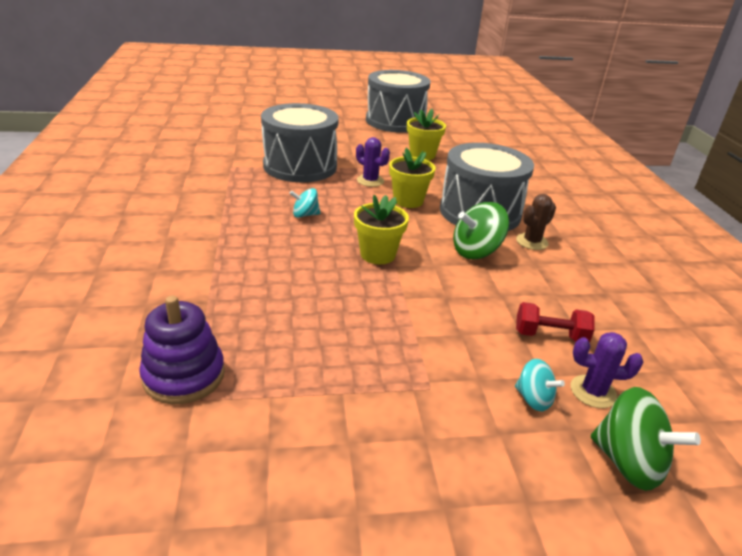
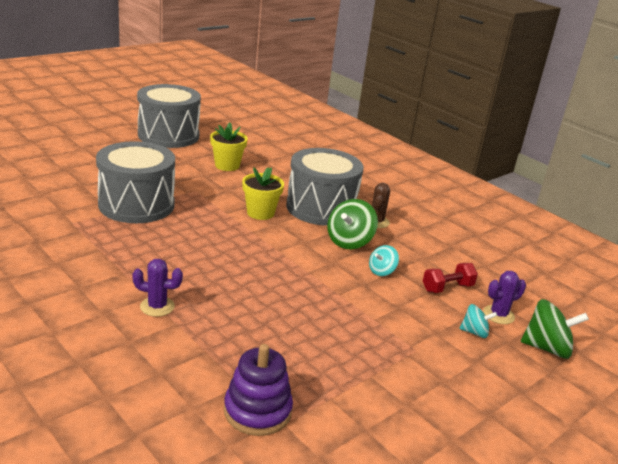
camera: 35 degrees left, 5 degrees down
(305, 215) = (195, 251): turquoise spinning top -> turquoise spinning top (381, 271)
(370, 181) = (212, 203): purple cactus -> purple cactus (157, 306)
(378, 254) = (287, 267): yellow flower pot -> none

